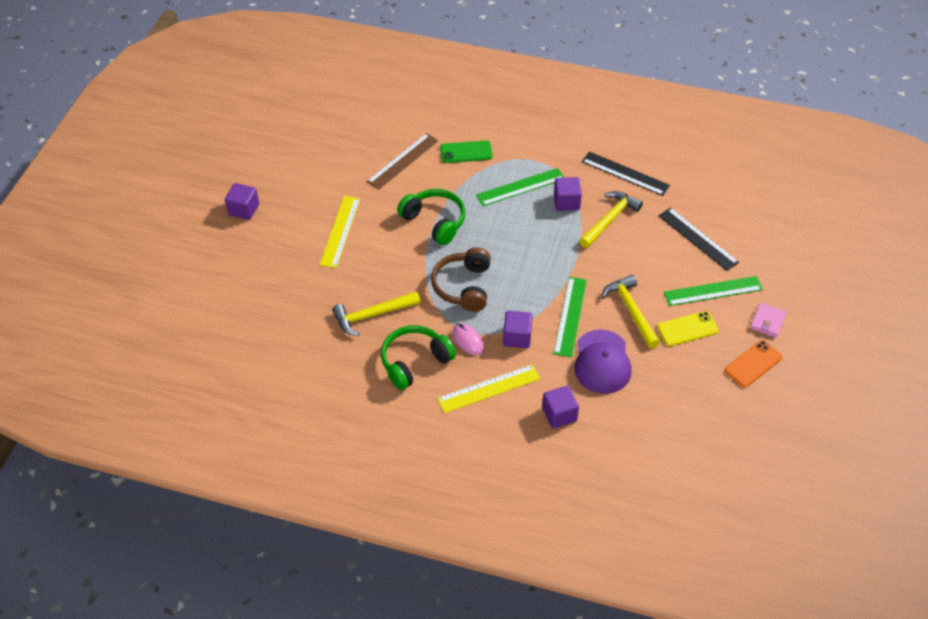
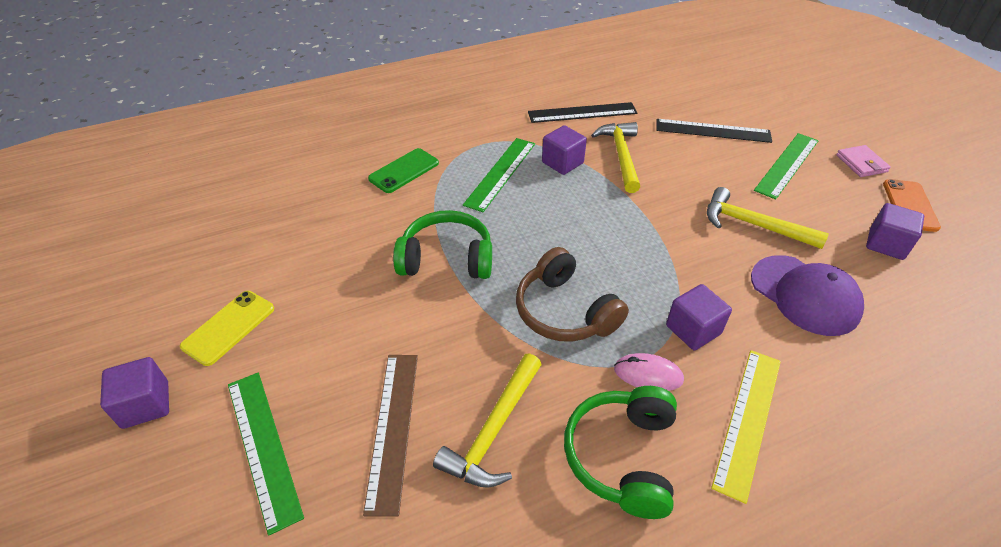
camera: 40 degrees left, 5 degrees down
(340, 231) = (332, 343): yellow ruler -> none
(403, 161) = (338, 216): brown ruler -> brown ruler (393, 428)
(559, 414) = (855, 390): purple cube -> purple cube (886, 244)
(570, 316) = (711, 268): green ruler -> green ruler (263, 446)
(687, 329) = (819, 210): yellow phone -> yellow phone (229, 327)

